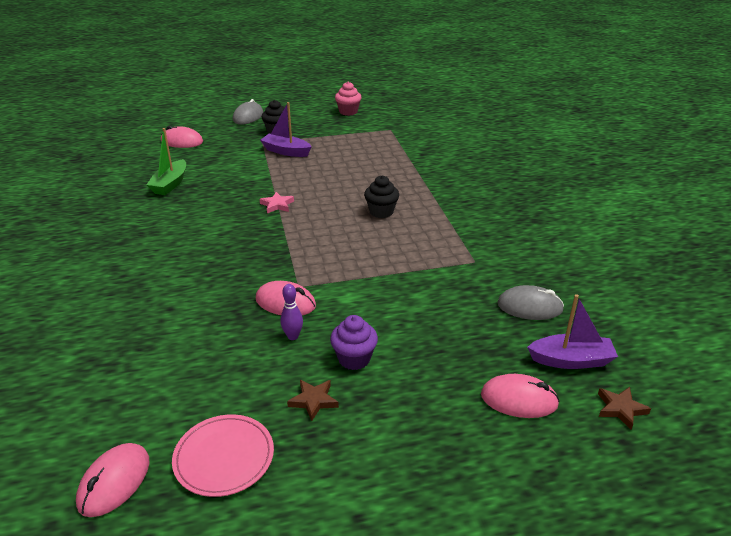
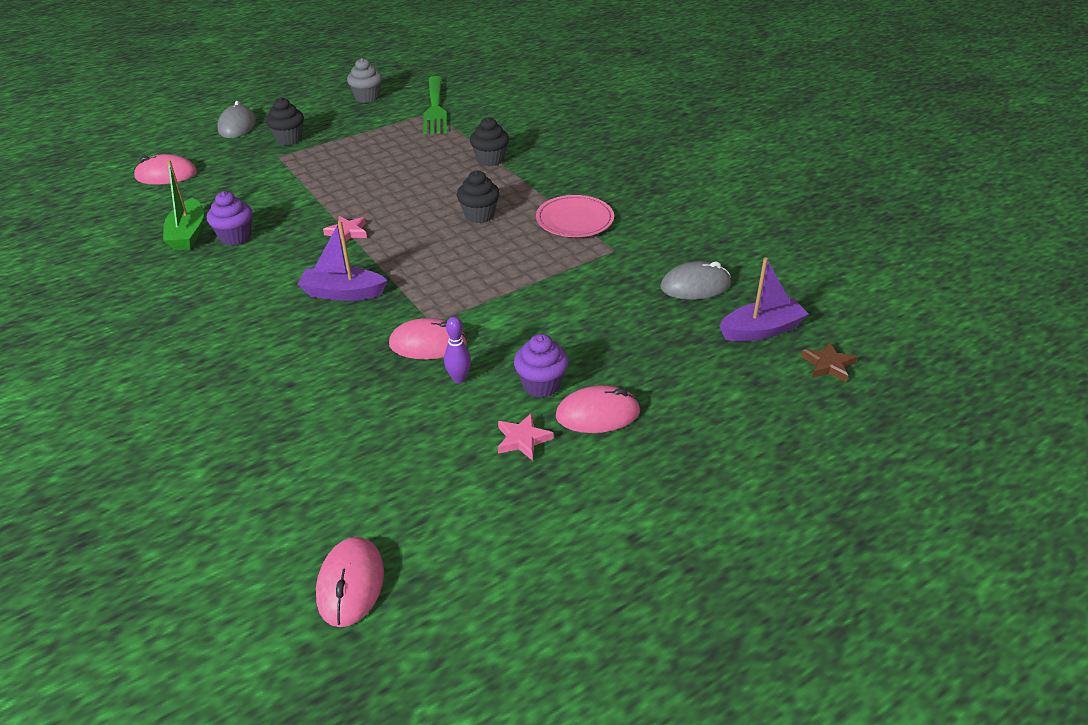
camera: 20 degrees left, 5 degrees up
(199, 192) = (235, 237): none -> purple cupcake
(224, 457) = (459, 523): pink plate -> pink plate (574, 220)
(286, 151) = (317, 163): purple boat -> purple boat (342, 293)
(313, 401) = (523, 439): brown star -> pink star
(348, 112) = (367, 98): pink cupcake -> grey cupcake
(393, 127) = (435, 108): none -> green fork
(413, 171) = (490, 160): none -> black cupcake
(519, 400) = (730, 382): pink mouse -> pink mouse (598, 414)

